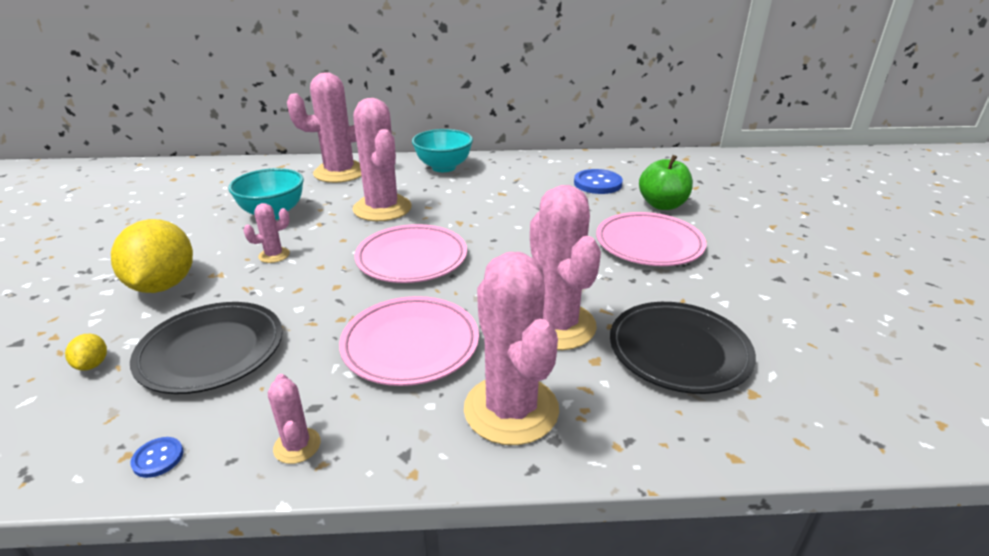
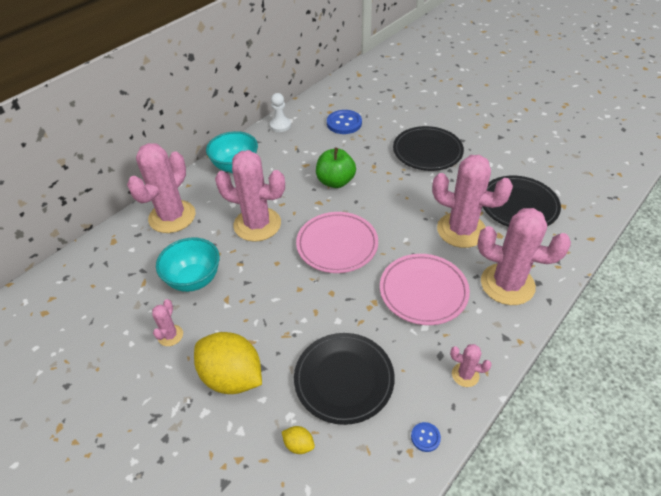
camera: 45 degrees left, 15 degrees up
(274, 255) = (258, 304): pink cactus -> pink cactus (170, 335)
(533, 160) = (280, 125): none -> white pawn
(649, 244) = (427, 151): pink plate -> black plate
(662, 205) = (397, 119): green apple -> green apple (335, 181)

